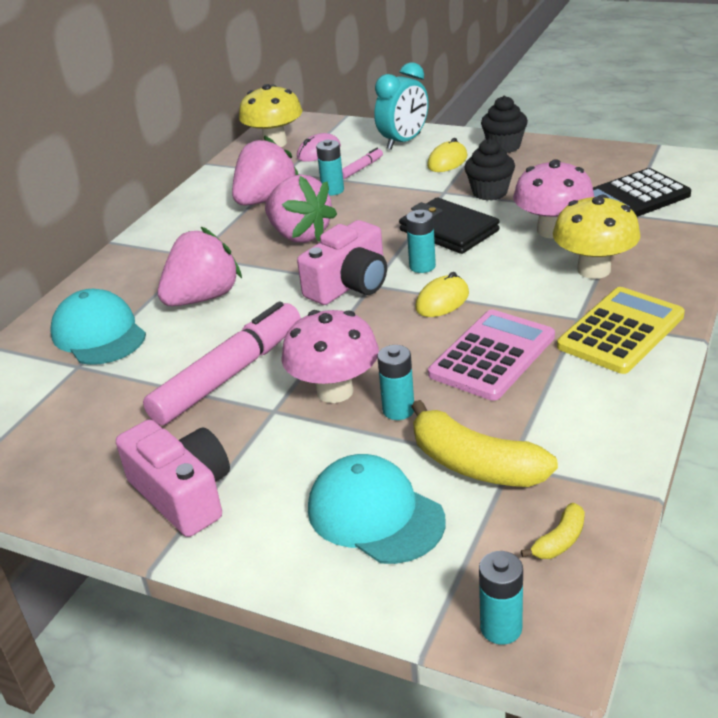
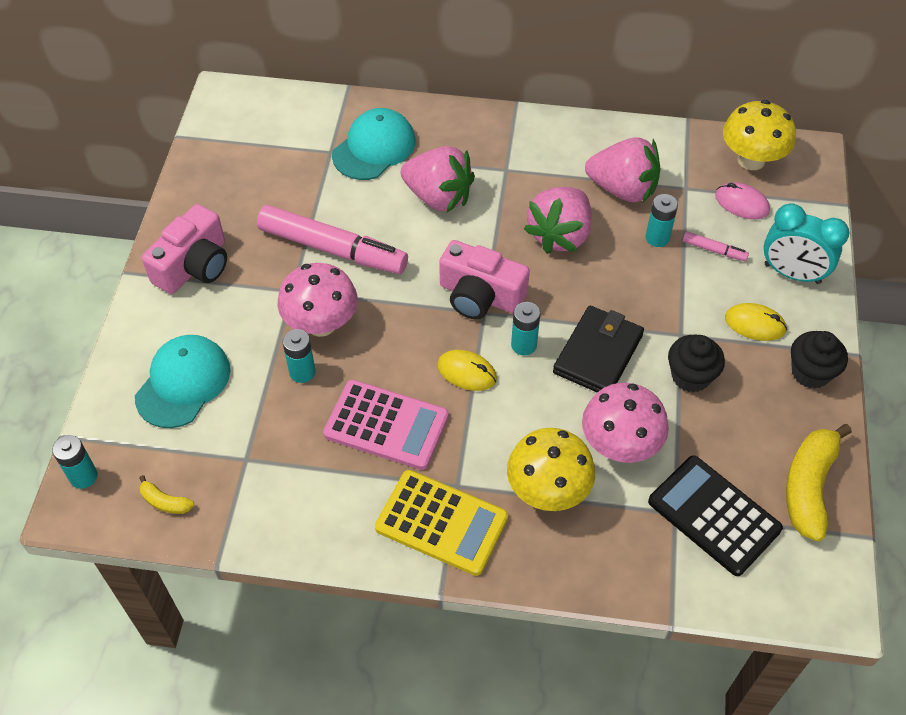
camera: 70 degrees right, 20 degrees up
(474, 464) = (242, 435): yellow banana -> yellow banana (809, 486)

